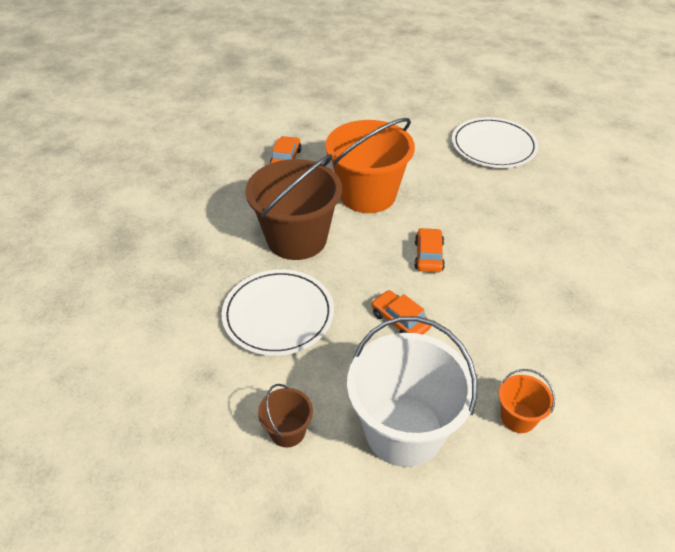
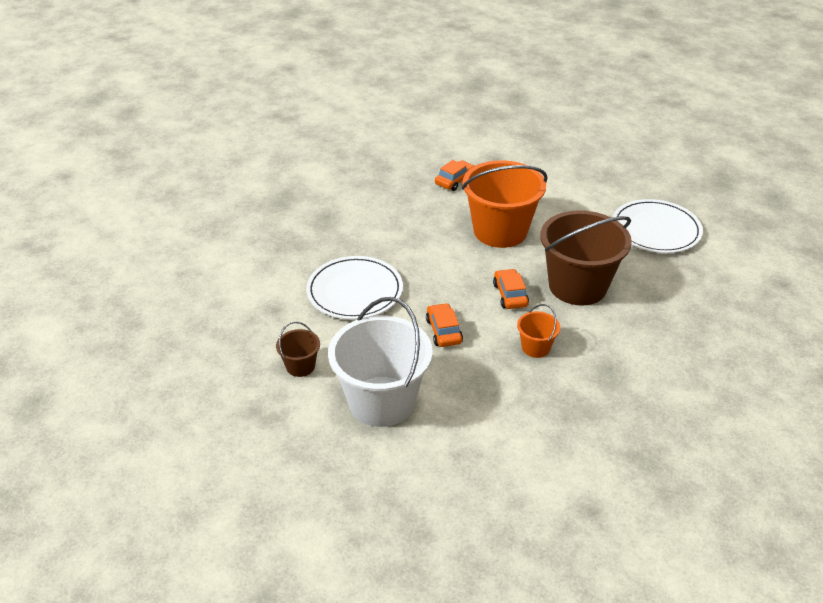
camera: 30 degrees right, 5 degrees down
(297, 239) = (413, 244): brown bucket -> brown bucket (577, 286)
(428, 256) = (510, 295): orange car -> orange car turned 45 degrees counterclockwise
(518, 417) = (476, 431): orange bucket -> orange bucket (535, 347)

